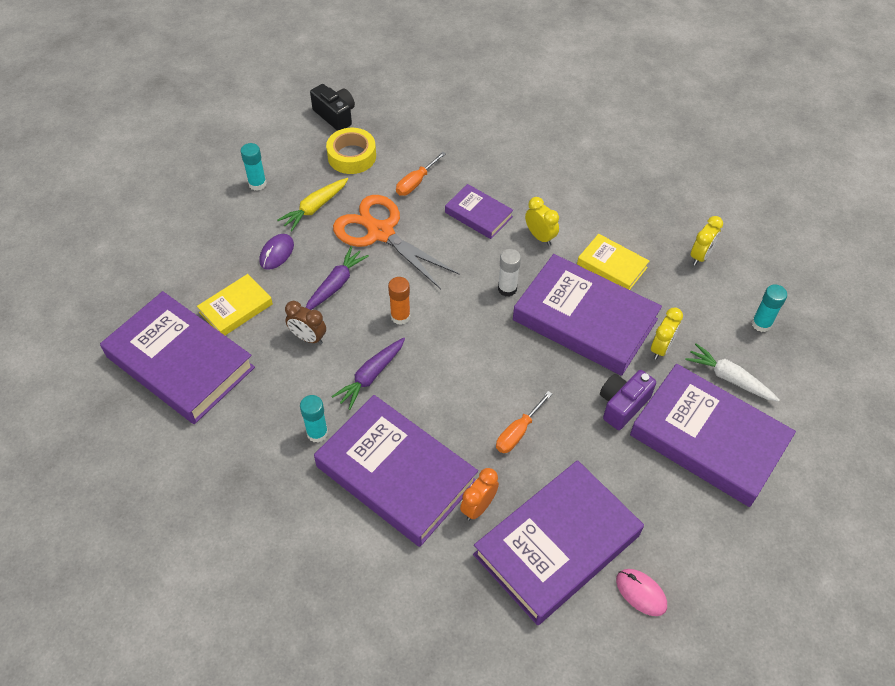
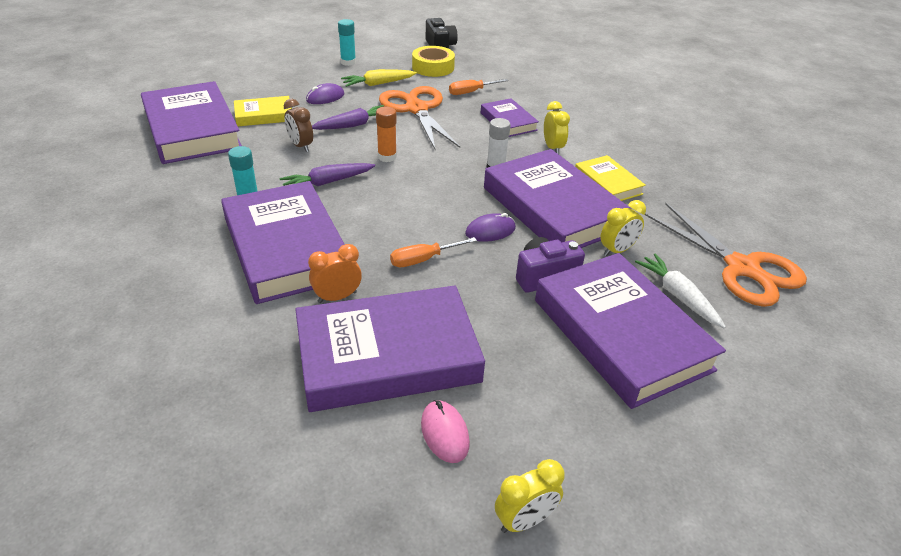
camera: 25 degrees right, 15 degrees down
(550, 372) = (490, 231): none -> purple mouse
(700, 256) = (705, 203): yellow clock -> yellow clock (524, 520)
(761, 324) = (742, 268): turquoise glue stick -> orange scissors

